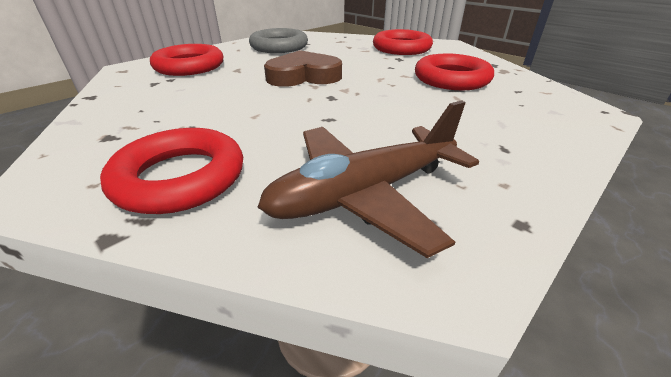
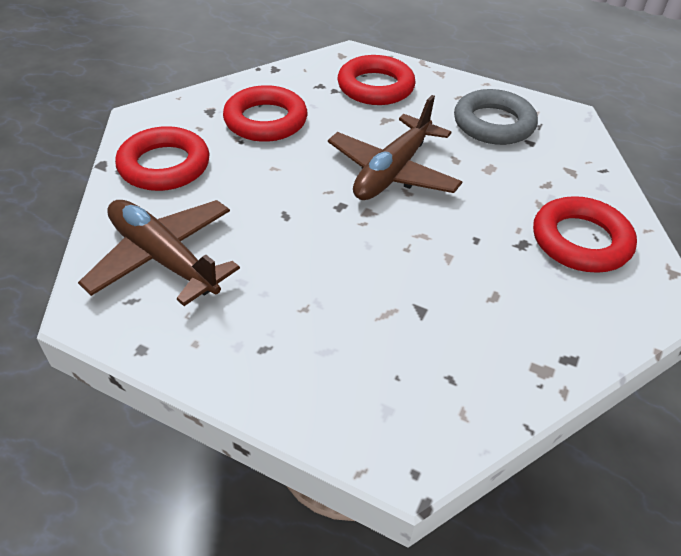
camera: 70 degrees right, 10 degrees up
(304, 76) = (392, 172): brown heart -> brown plane
(451, 79) = (459, 305): red ring -> red ring (265, 120)

